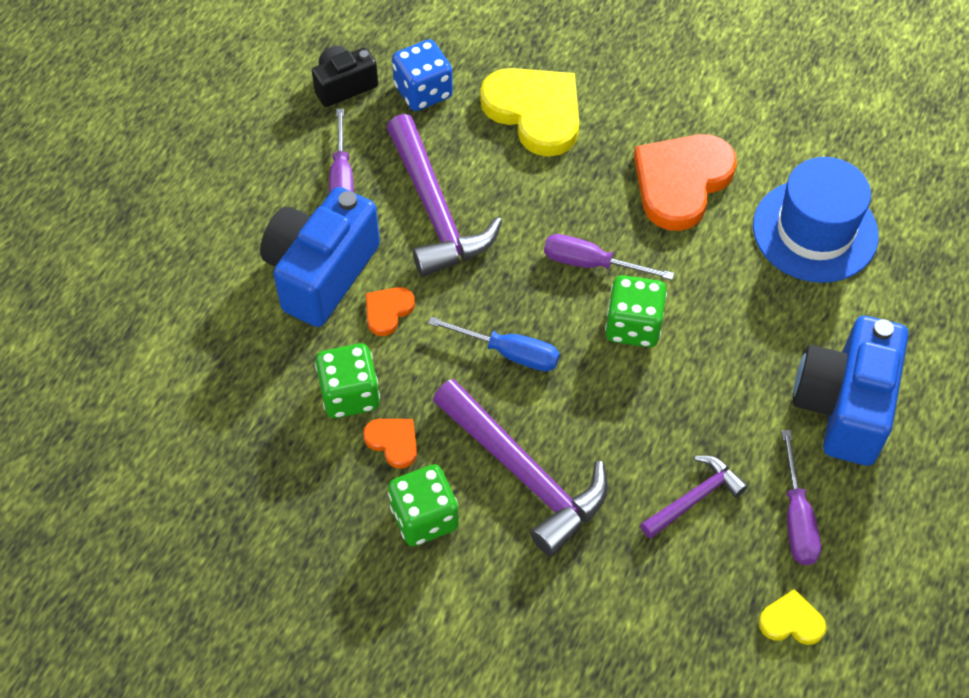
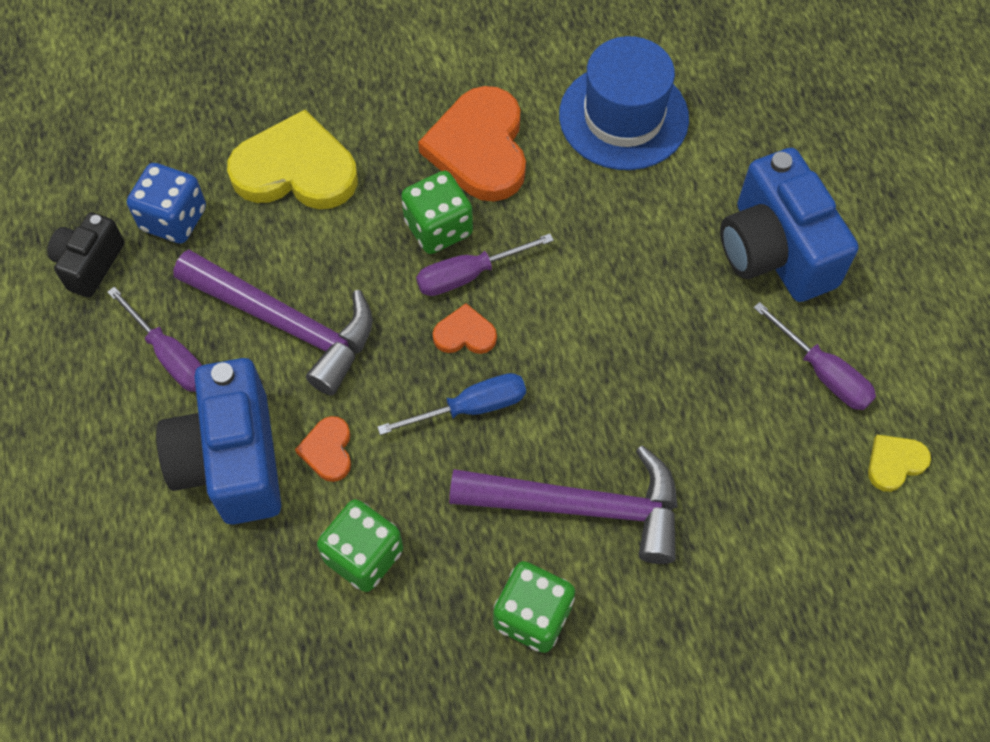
camera: 40 degrees left, 5 degrees up
(393, 442) = (443, 568): orange heart -> orange heart (465, 334)
(633, 326) = (553, 305): green dice -> green dice (438, 228)
(695, 498) = (733, 418): purple hammer -> none

